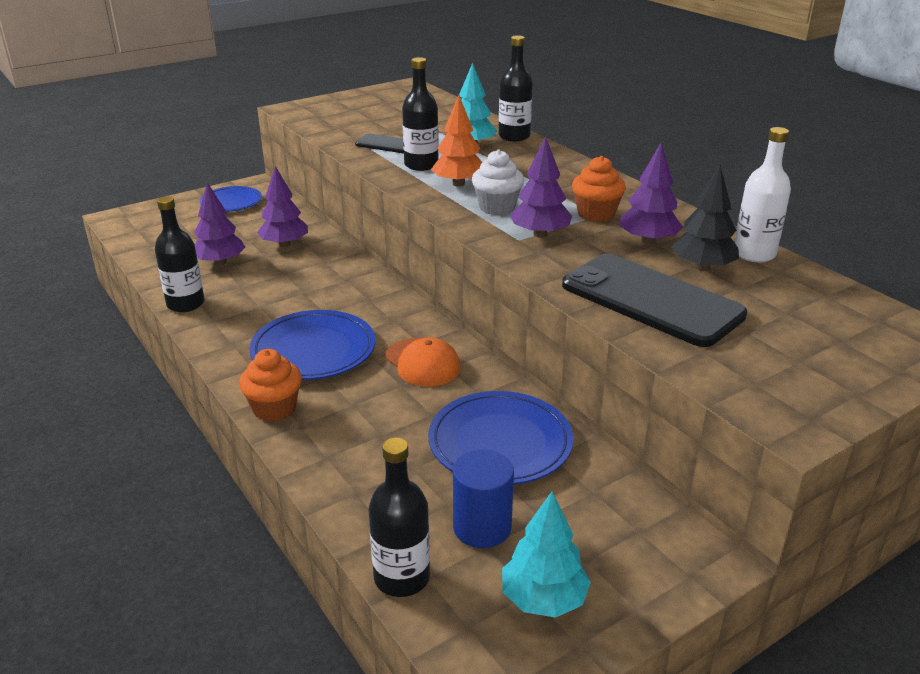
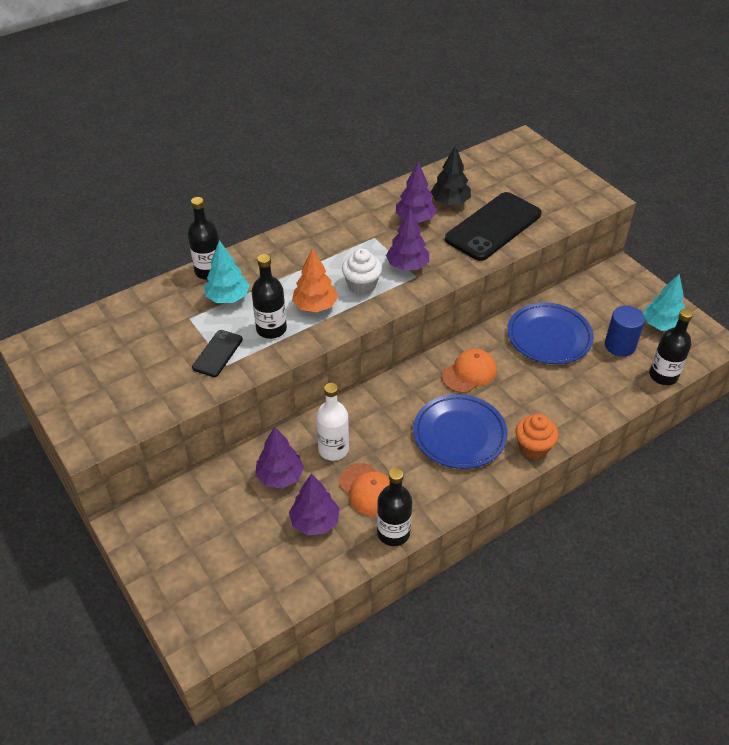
camera: 90 degrees left, 15 degrees up
(231, 202) = (173, 539): blue plate -> none
(249, 290) = (368, 490): none -> orange cap
(596, 214) = (374, 238): orange cupcake -> none
(754, 254) = (430, 180): white bottle -> white bottle (333, 449)

